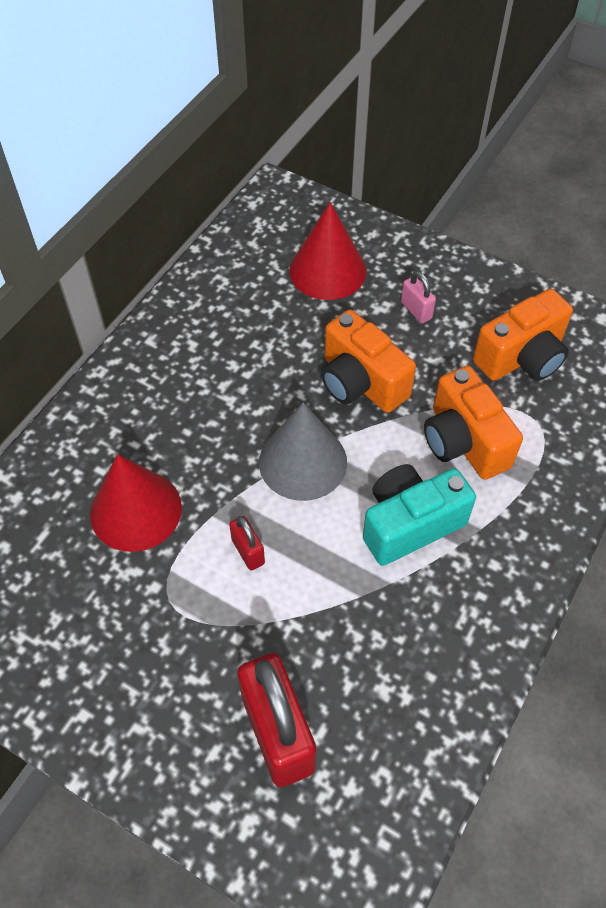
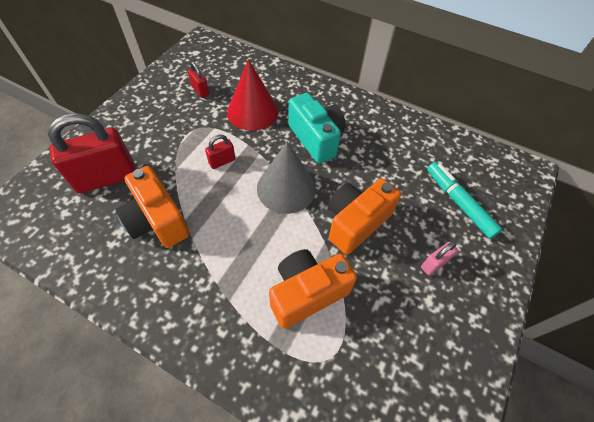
camera: 85 degrees right, 0 degrees up
(69, 601) = (200, 91): none -> red padlock
(327, 270) = (458, 203): red cone -> turquoise marker
(410, 524) = (235, 251): turquoise camera -> turquoise camera (316, 139)
(521, 357) = (400, 350): orange camera -> orange camera (157, 221)

